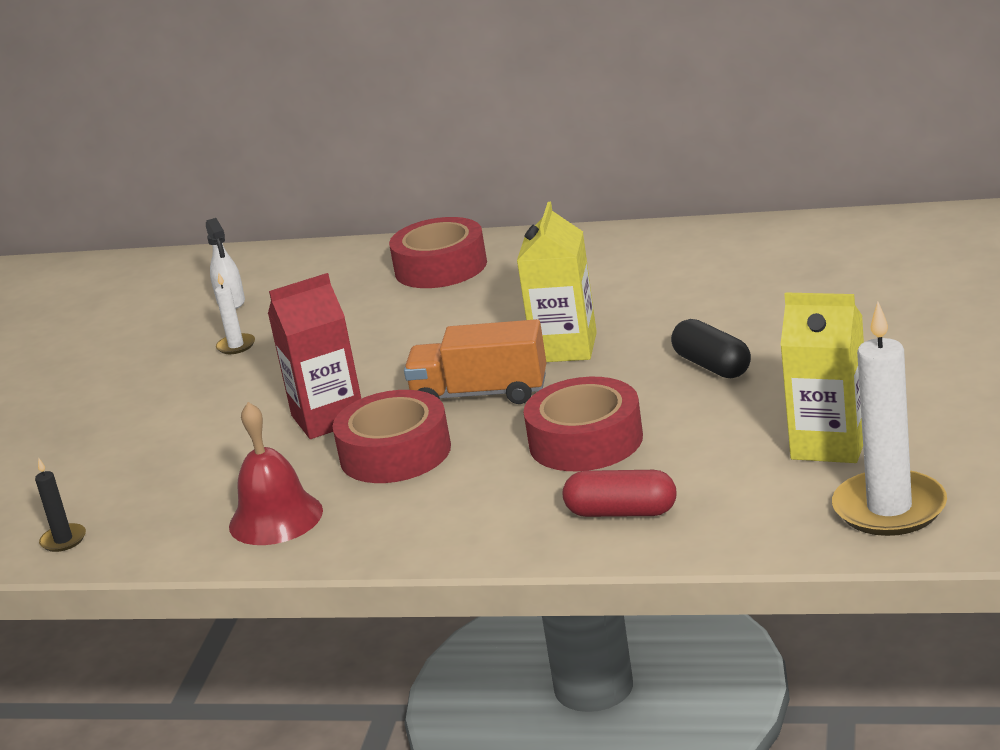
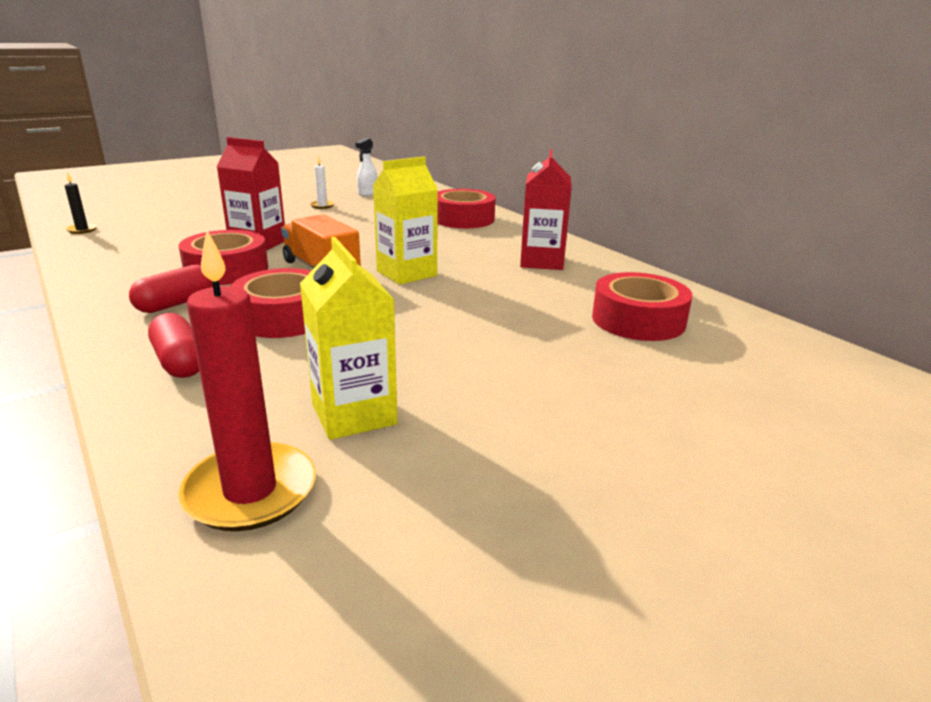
camera: 40 degrees right, 0 degrees up
(276, 518) = (125, 265): red bell -> none
(462, 497) = (176, 303): none -> red capsule
(641, 265) = (542, 261): none -> red carton
(712, 366) = (435, 324): black capsule -> none
(834, 268) = (638, 320): none -> red tape
(889, 508) = (250, 491): white candle -> red candle

